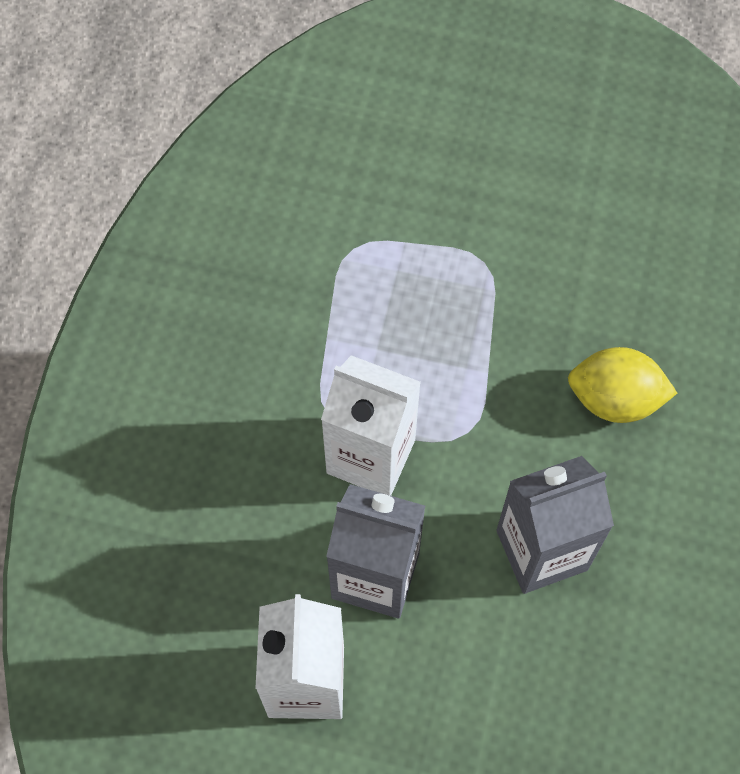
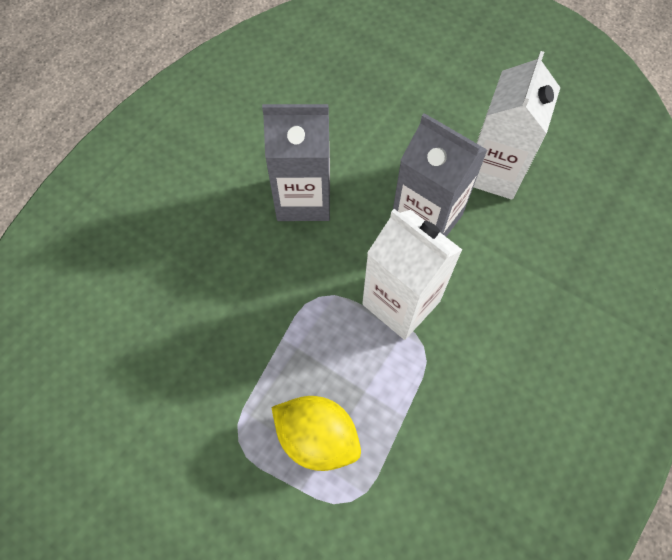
camera: 160 degrees left, 0 degrees up
(614, 399) = (196, 282): yellow lemon -> yellow lemon (317, 438)

